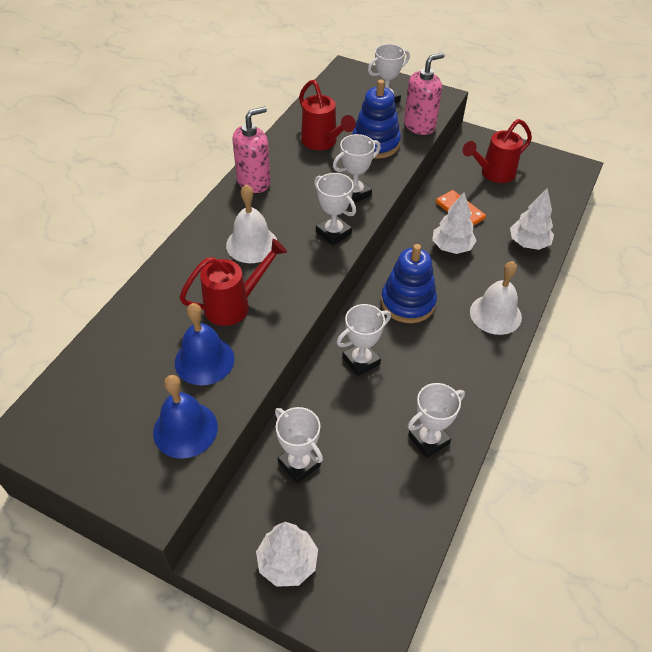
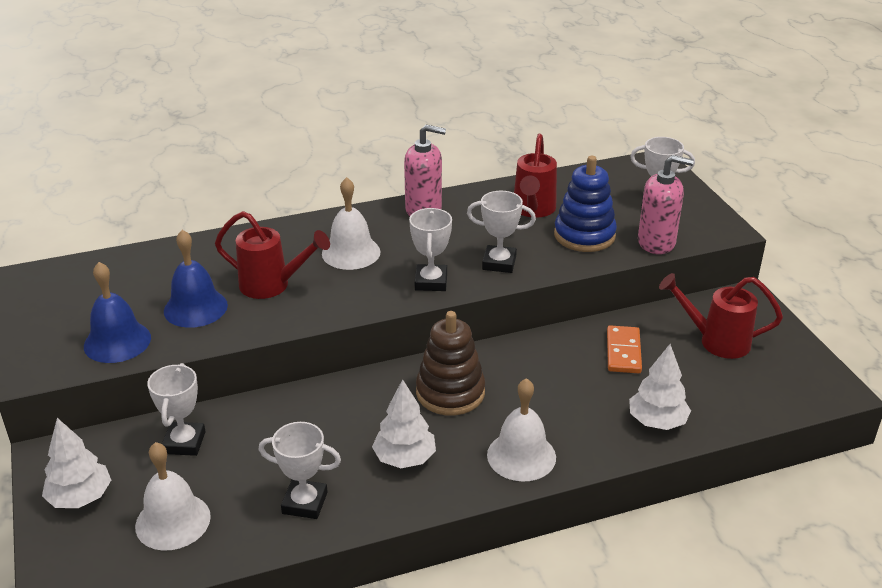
camera: 45 degrees right, 15 degrees down
(361, 361) = (340, 408): white trophy -> none
(371, 521) = (173, 521): none -> white bell
(408, 302) = (450, 392): blue stacking toy -> brown stacking toy
(452, 247) = (565, 376): white tree -> white tree (404, 458)

